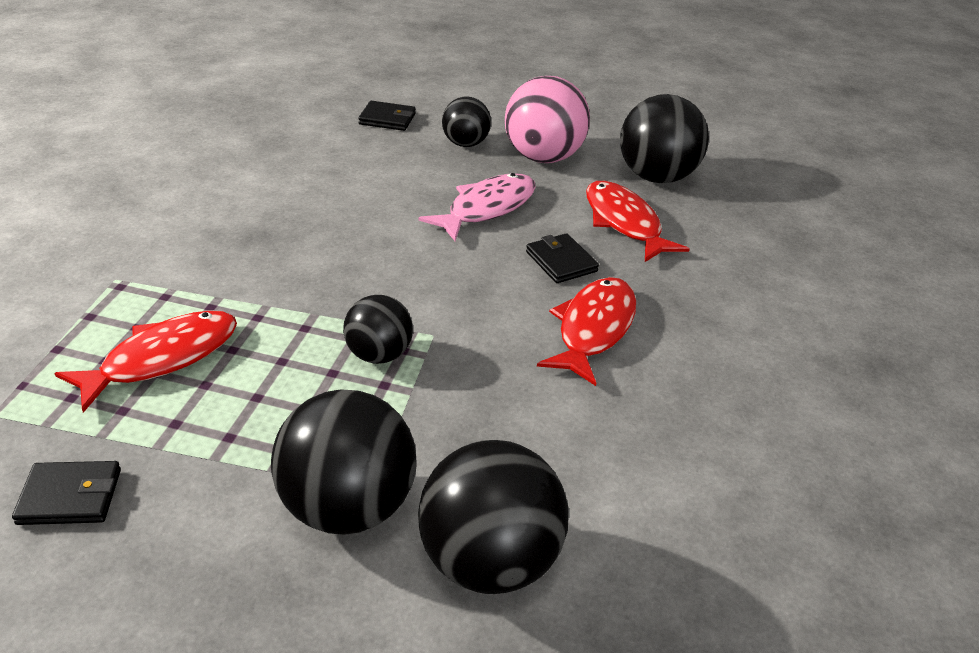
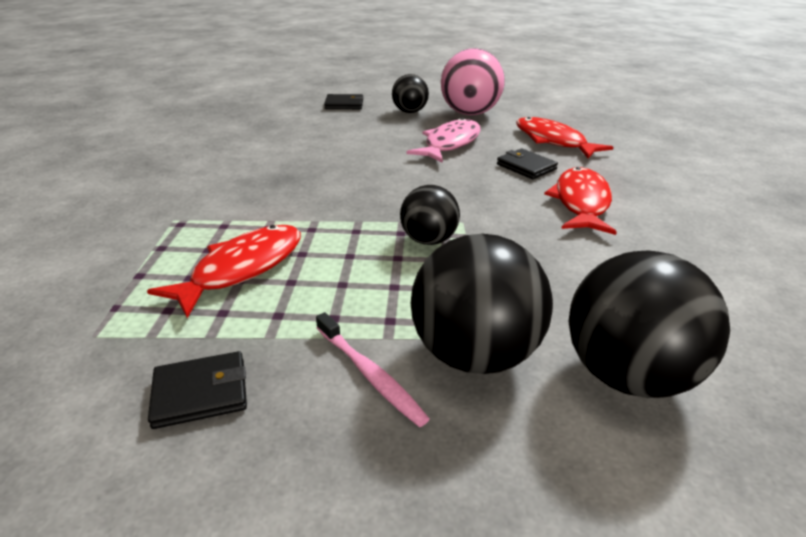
camera: 10 degrees left, 5 degrees down
(233, 508) = (369, 374): none -> pink toothbrush
(656, 177) = (554, 116): black ball -> none

